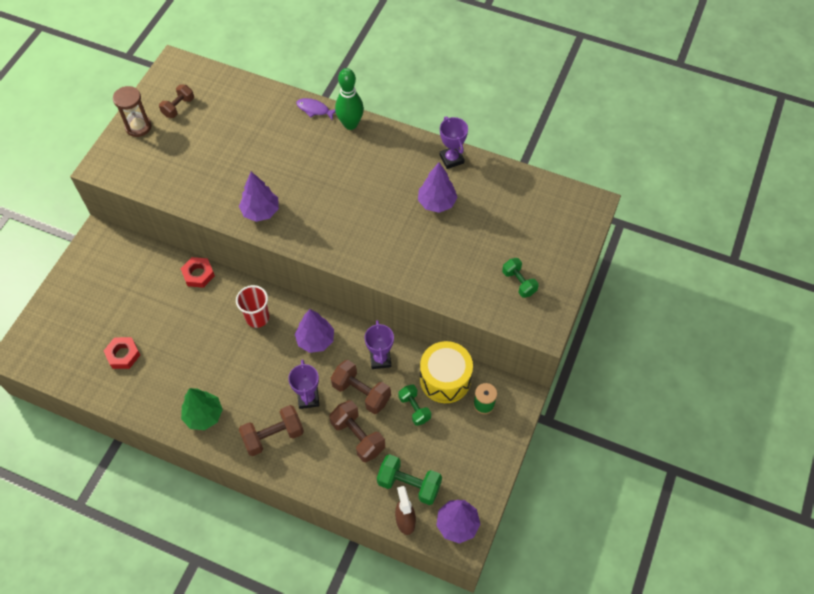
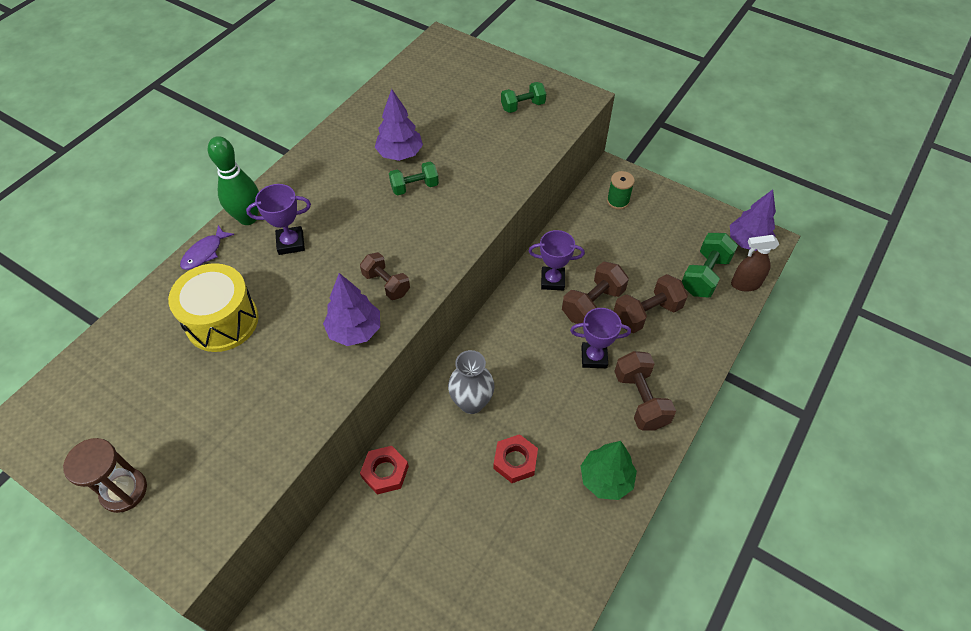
camera: 80 degrees left, 5 degrees down
(123, 355) = (497, 587): red nut -> red nut (515, 461)
(178, 107) = (113, 426): brown dumbbell -> brown dumbbell (386, 284)
(257, 318) = (471, 402): red cup -> grey vase
(315, 340) = (516, 341): purple tree -> none
(414, 408) = (617, 258): green dumbbell -> green dumbbell (414, 187)
(445, 379) = (585, 227): yellow drum -> yellow drum (222, 321)
(451, 159) = (342, 133): purple trophy -> purple trophy (291, 243)

